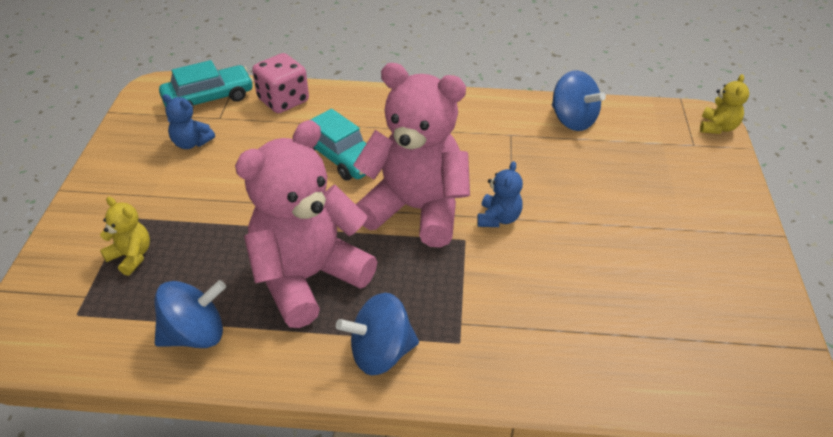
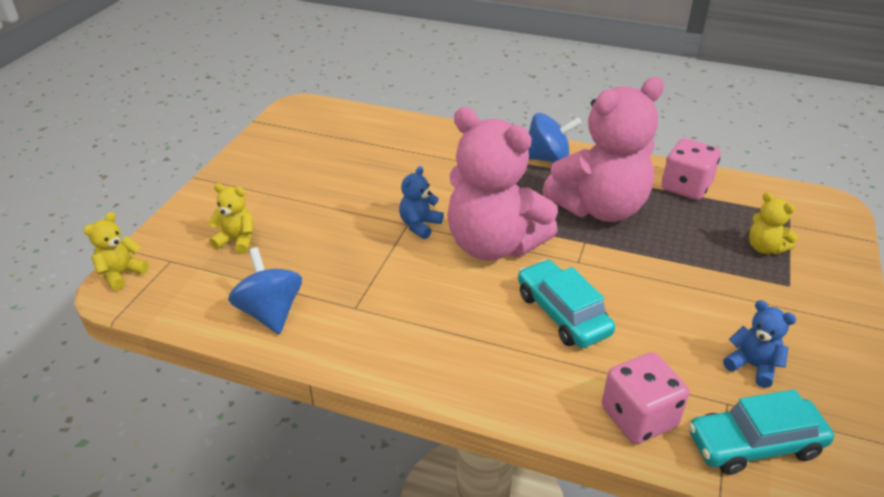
camera: 165 degrees left, 5 degrees down
(195, 334) = (686, 187): blue spinning top -> pink dice
(657, 171) = (237, 240): none -> yellow teddy bear

